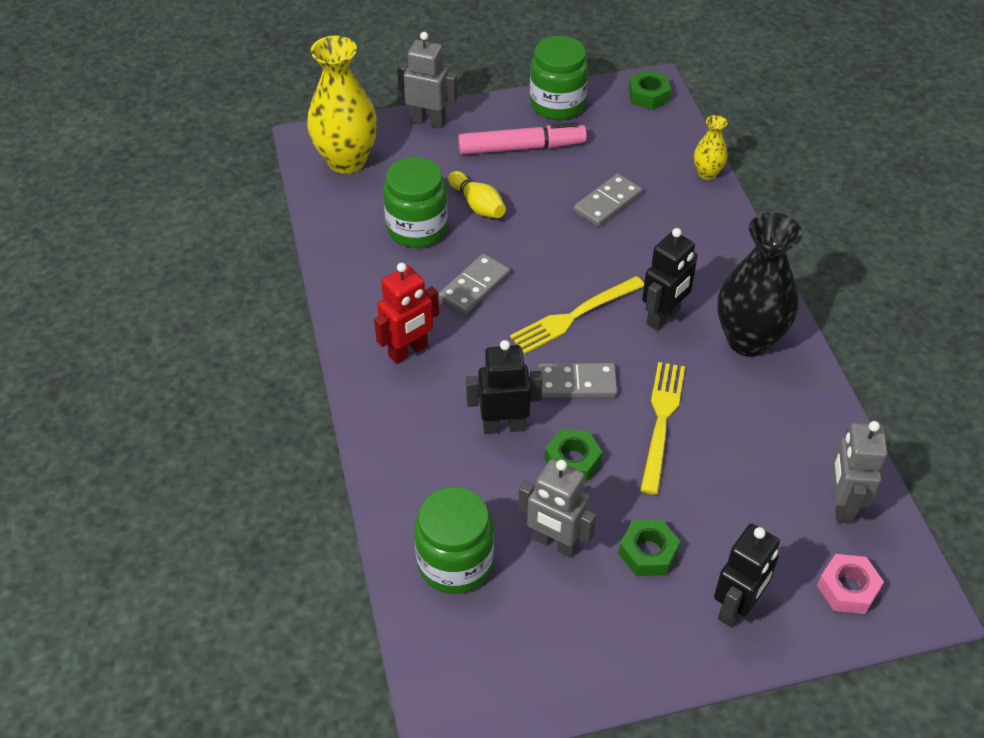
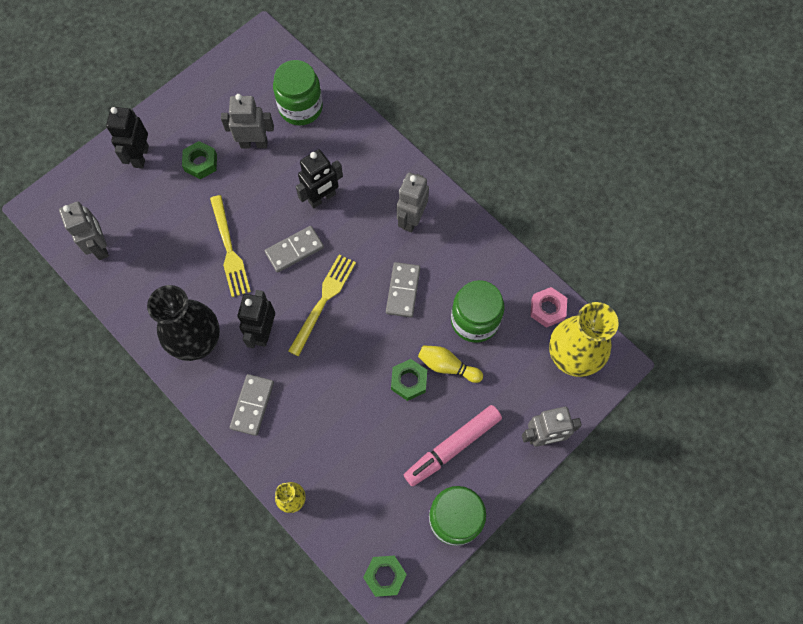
camera: 150 degrees right, 20 degrees up
(408, 351) = (411, 219): red robot -> grey robot
(572, 461) = (269, 196): green nut -> green nut (409, 381)
(607, 203) = (354, 421): grey domino -> grey domino (252, 405)
(847, 588) = (83, 196): pink nut -> pink nut (547, 309)

